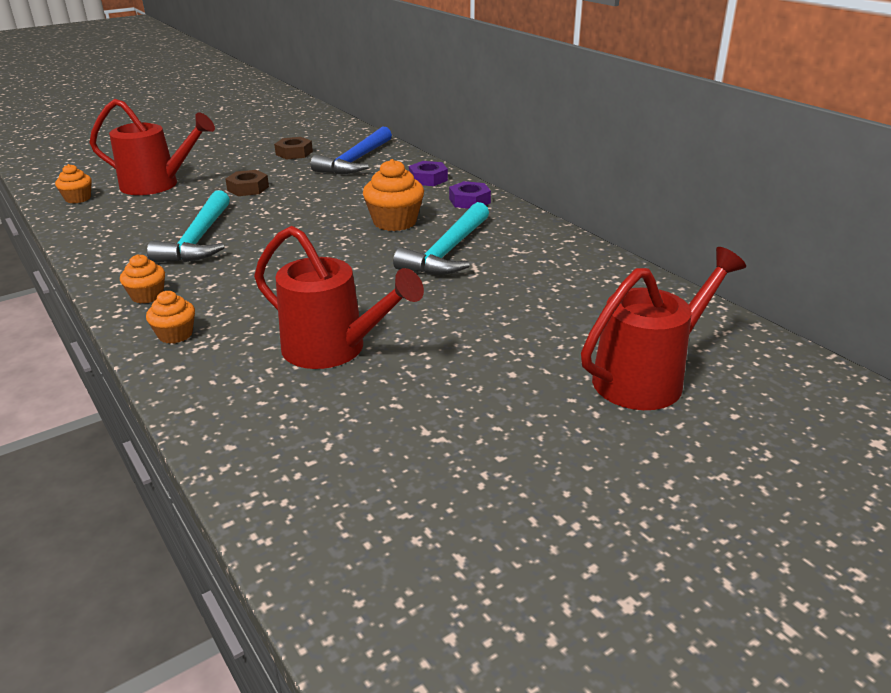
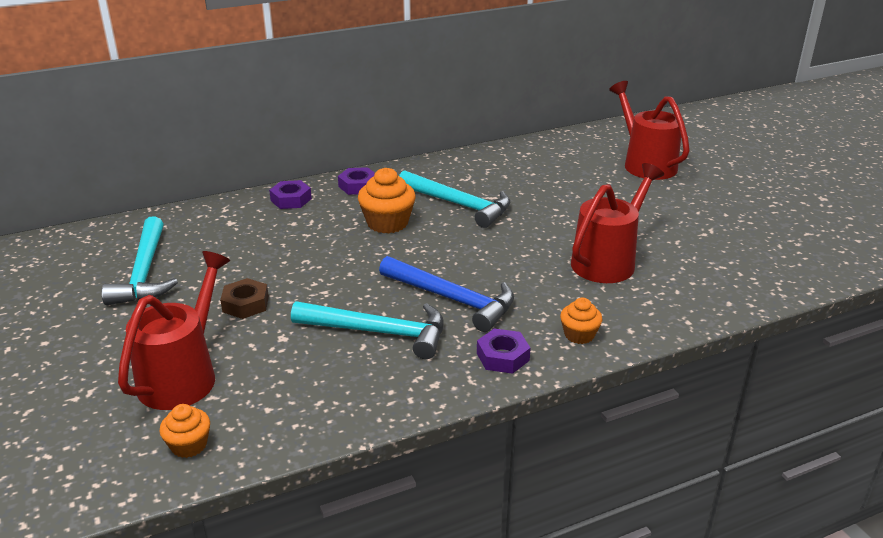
camera: 80 degrees left, 0 degrees up
(147, 296) = (502, 357): orange cupcake -> purple nut
(294, 153) = (145, 272): brown nut -> turquoise hammer
(356, 161) = (207, 234): blue hammer -> blue hammer (452, 299)

